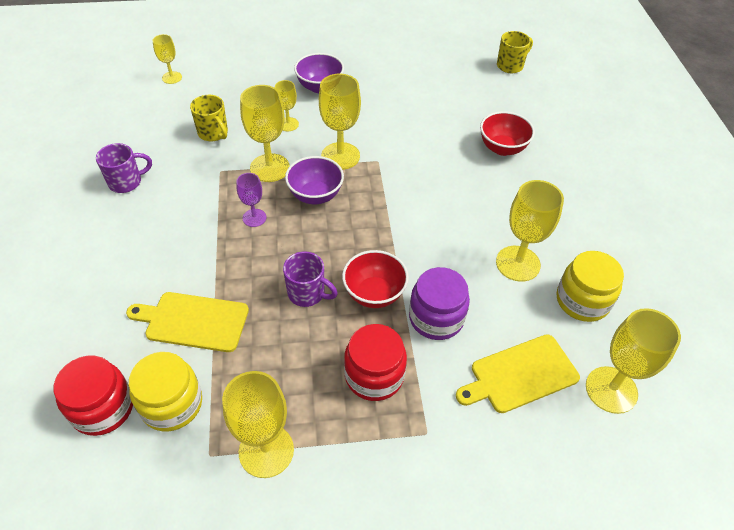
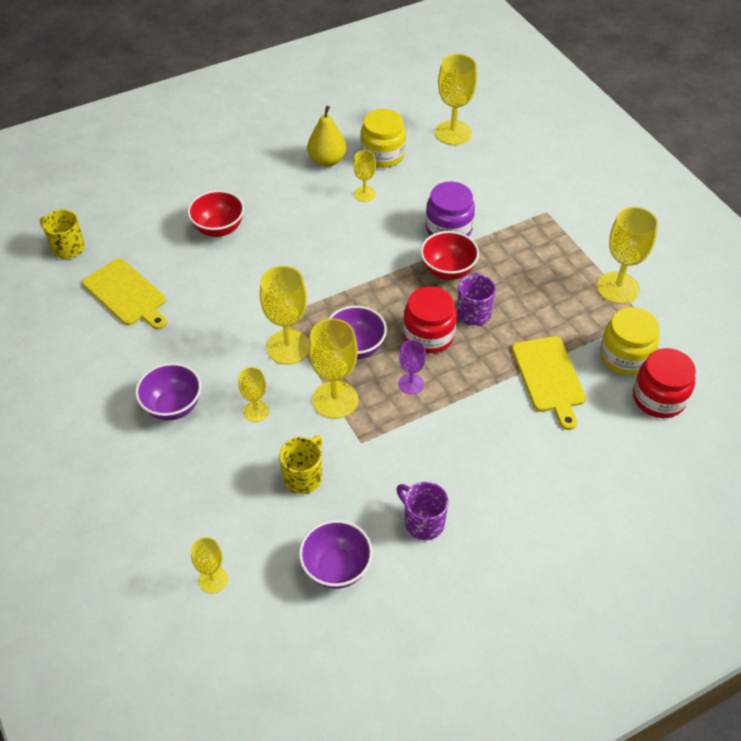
camera: 110 degrees left, 0 degrees up
(131, 130) = (336, 568): none -> purple bowl
(374, 375) = (521, 249): red jar -> red jar (428, 335)
(518, 263) = (364, 194): yellow goblet -> yellow goblet, size x0.56
(520, 375) = (470, 176): yellow cutting board -> yellow cutting board (126, 294)
(583, 249) = (327, 160): none -> yellow pear

